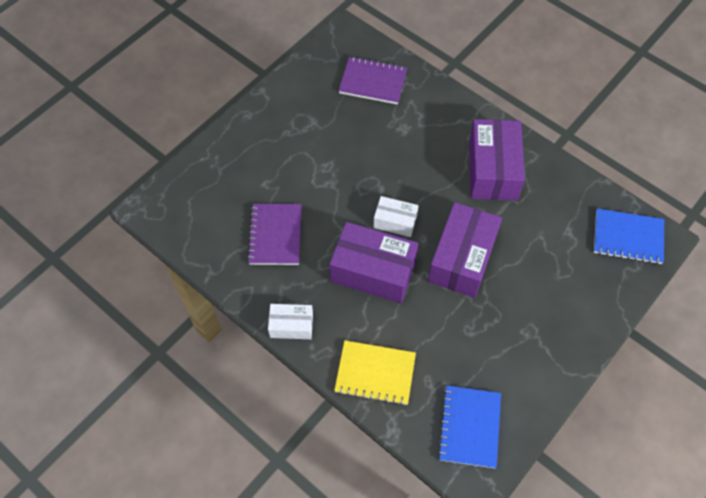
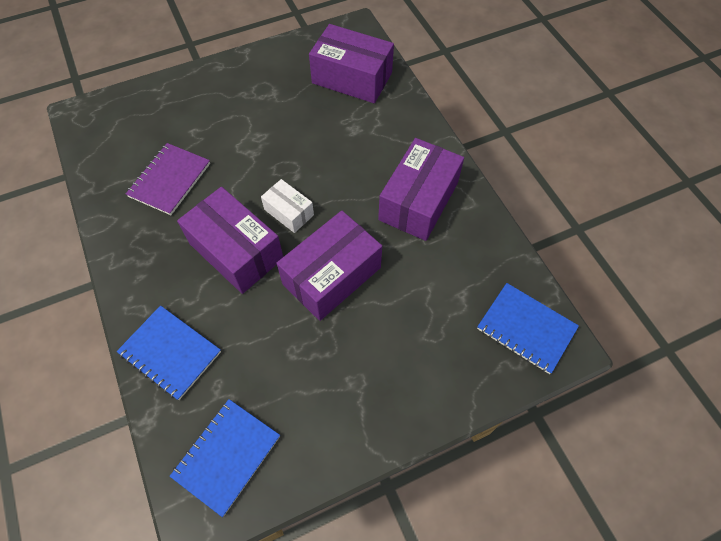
camera: 25 degrees right, 0 degrees up
(291, 325) = (125, 270): white box -> none
(373, 82) = (352, 78): purple notebook -> purple box
(375, 373) = (170, 353): yellow notebook -> blue notebook

